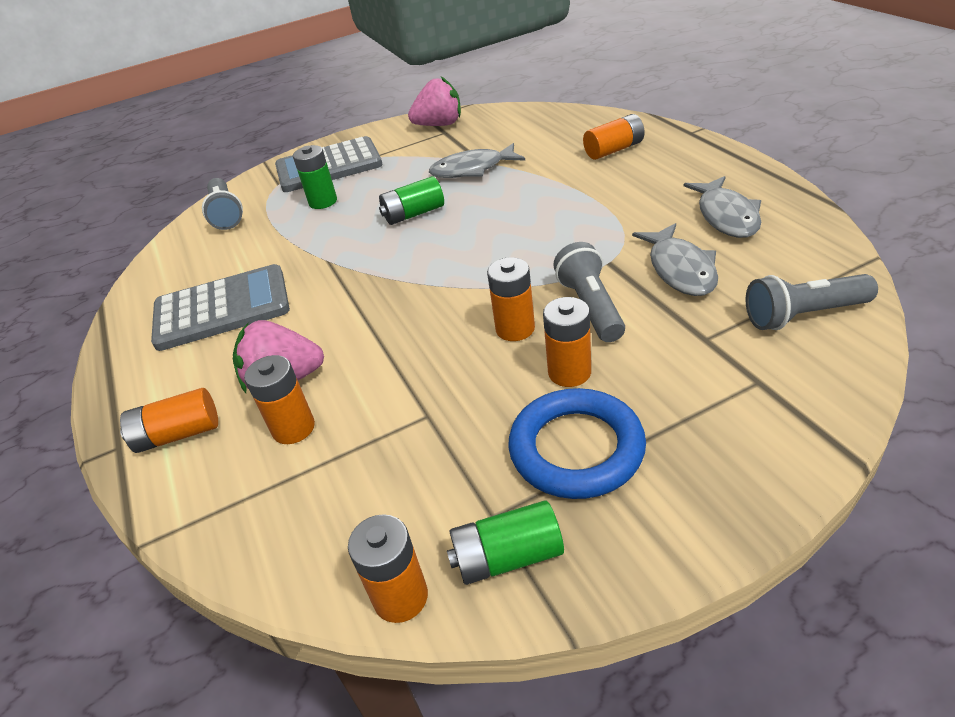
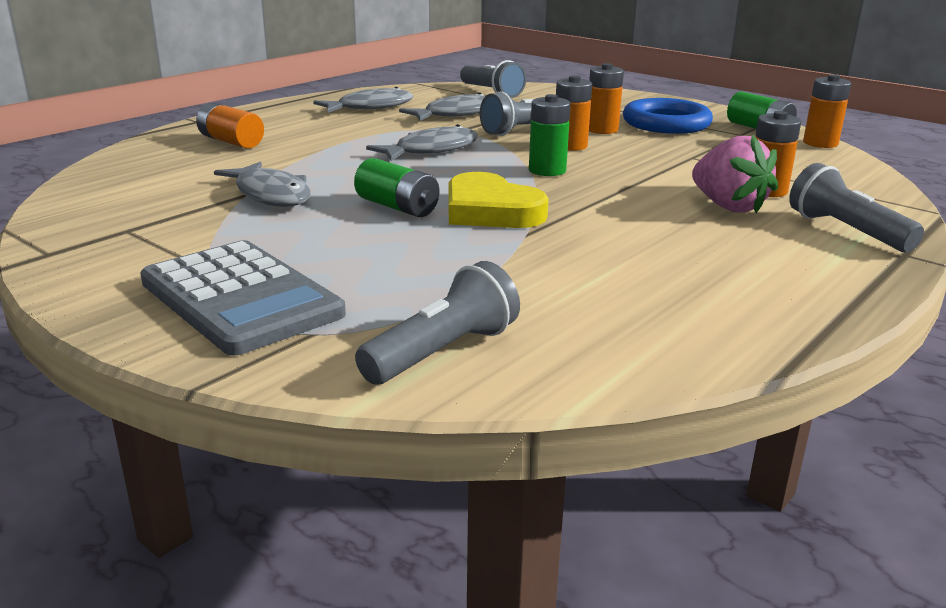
camera: 120 degrees left, 15 degrees down
(178, 434) = (846, 231): orange battery -> grey flashlight
(222, 309) = (674, 268): grey calculator -> none
(323, 202) = (376, 271): green battery -> green battery (547, 170)
(377, 251) = (490, 211): none -> yellow heart
(439, 125) = (92, 237): pink strawberry -> none
(543, 240) = (431, 150): none -> grey fish

